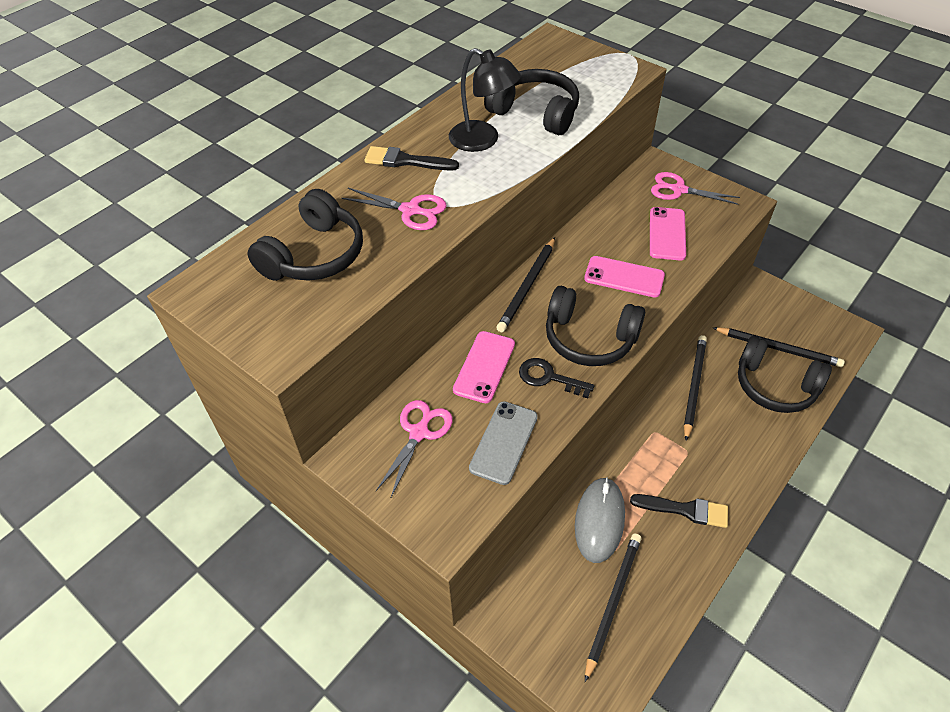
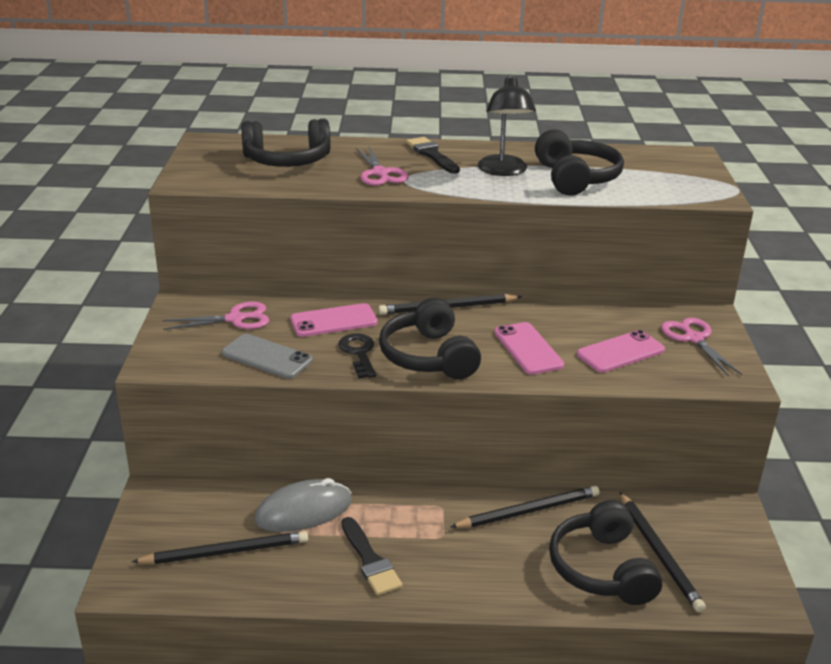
camera: 50 degrees right, 20 degrees down
(504, 442) = (267, 357): grey phone -> grey phone turned 45 degrees clockwise

